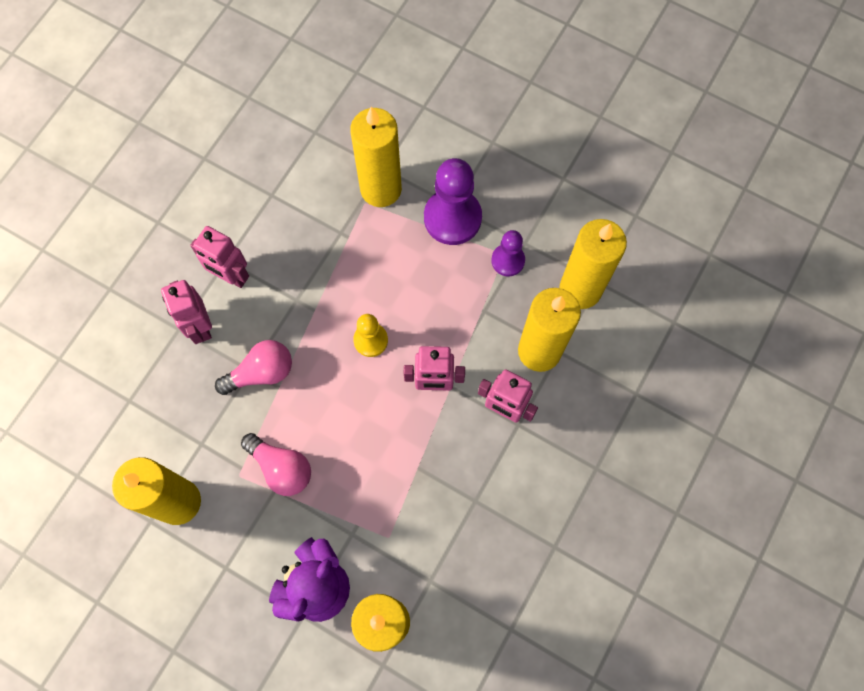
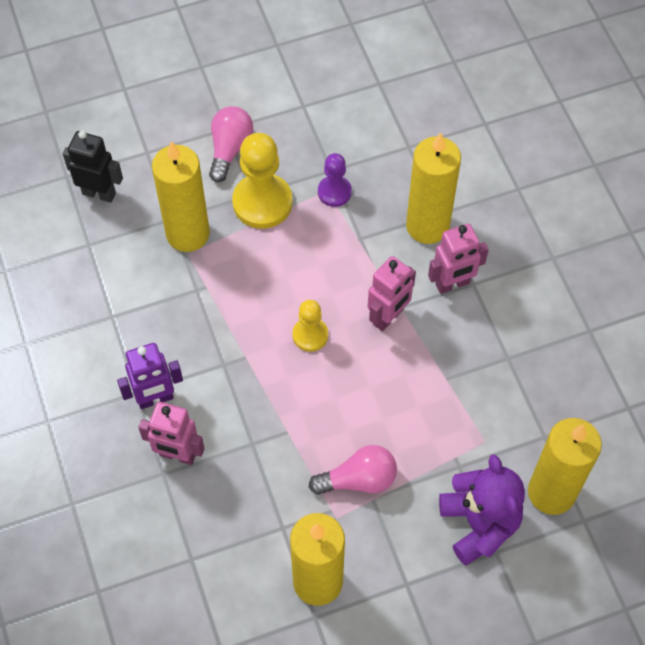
camera: 50 degrees left, 10 degrees down
(231, 276) = (155, 399): pink robot -> purple robot
(261, 372) = (262, 436): pink light bulb -> pink light bulb (229, 149)
(361, 104) = (99, 193): none -> black robot
(452, 218) = (262, 202): purple pawn -> yellow pawn
(580, 289) = (403, 162): yellow candle -> none

